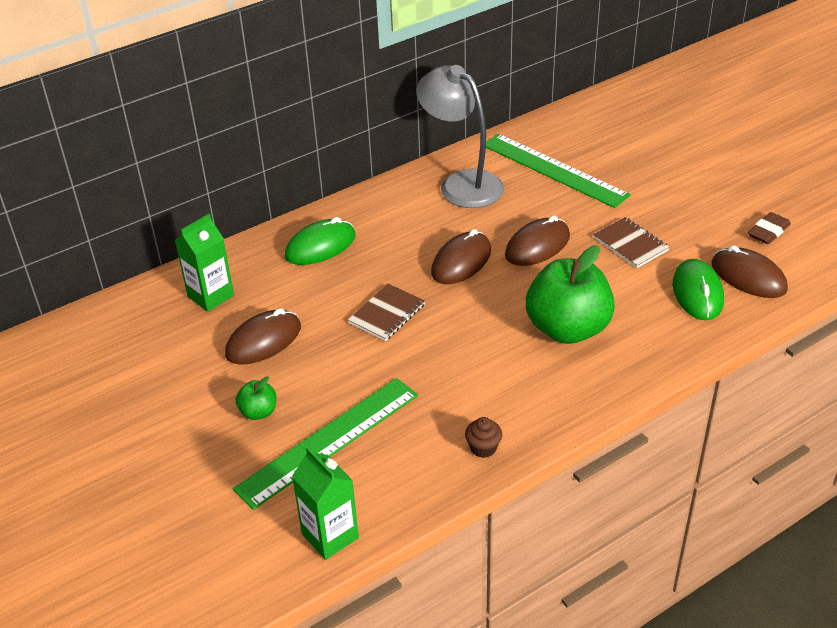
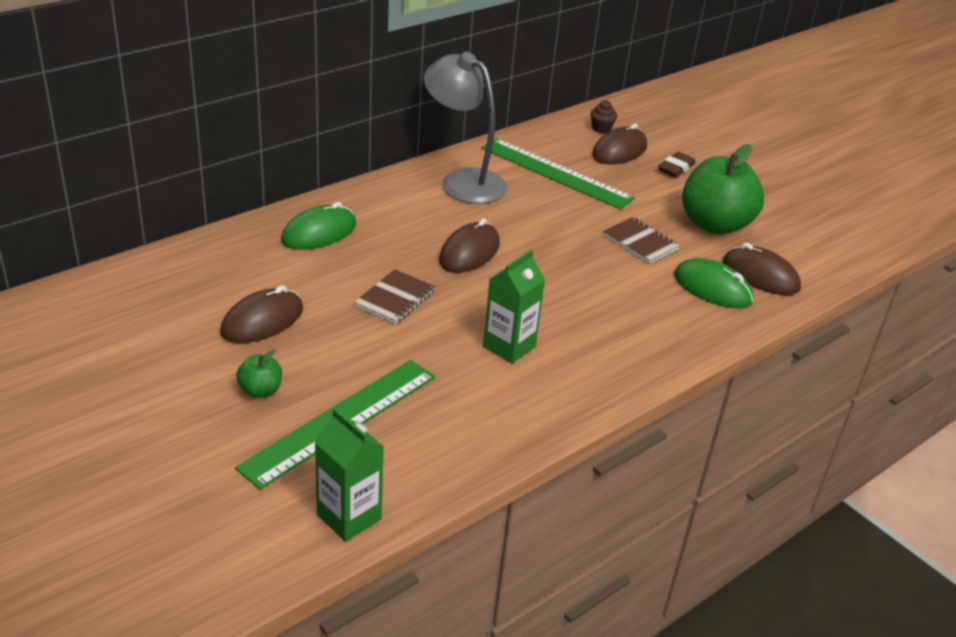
camera: 10 degrees left, 5 degrees down
(210, 296) = (201, 276): green carton -> green carton (509, 346)
(483, 448) = (510, 430): brown cupcake -> brown cupcake (601, 128)
(537, 246) = (546, 240): brown mouse -> brown mouse (619, 151)
(567, 329) = (586, 317): green apple -> green apple (715, 225)
(697, 293) = (712, 288): green mouse -> green mouse turned 45 degrees counterclockwise
(768, 232) = (774, 236): brown eraser -> brown eraser (676, 168)

